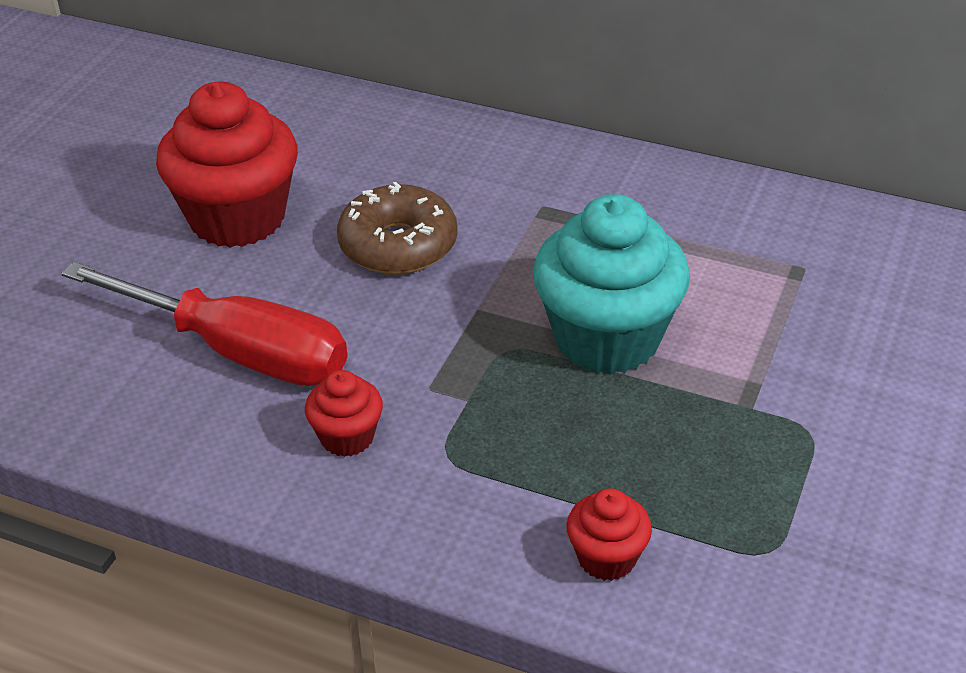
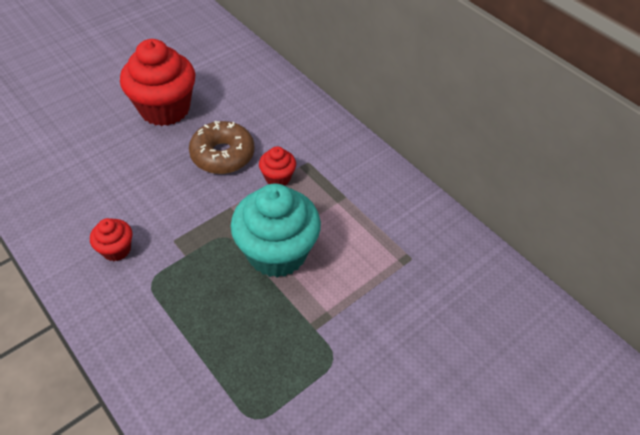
camera: 25 degrees right, 10 degrees up
(240, 352) = (109, 181): red screwdriver -> none
(606, 558) = (175, 378): red cupcake -> red cupcake (278, 178)

